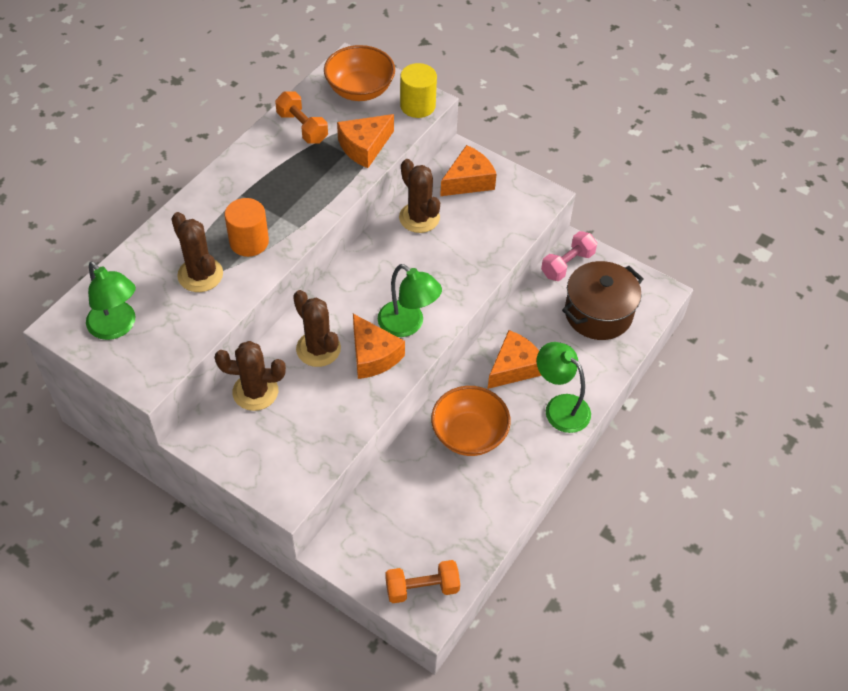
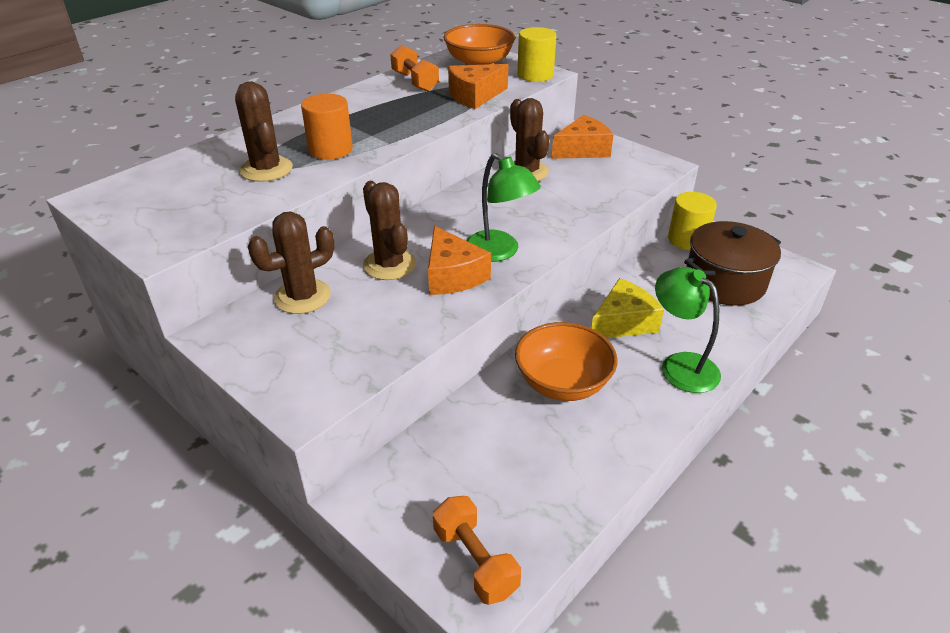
camera: 10 degrees right, 15 degrees down
(117, 327) = (152, 202): green lamp -> none
(255, 392) = (302, 297): brown cactus -> brown cactus turned 45 degrees counterclockwise
(422, 588) = (475, 561): orange dumbbell -> orange dumbbell turned 60 degrees clockwise
(514, 367) = (623, 322): orange cheese -> yellow cheese
(567, 264) = (687, 239): pink dumbbell -> yellow cylinder

